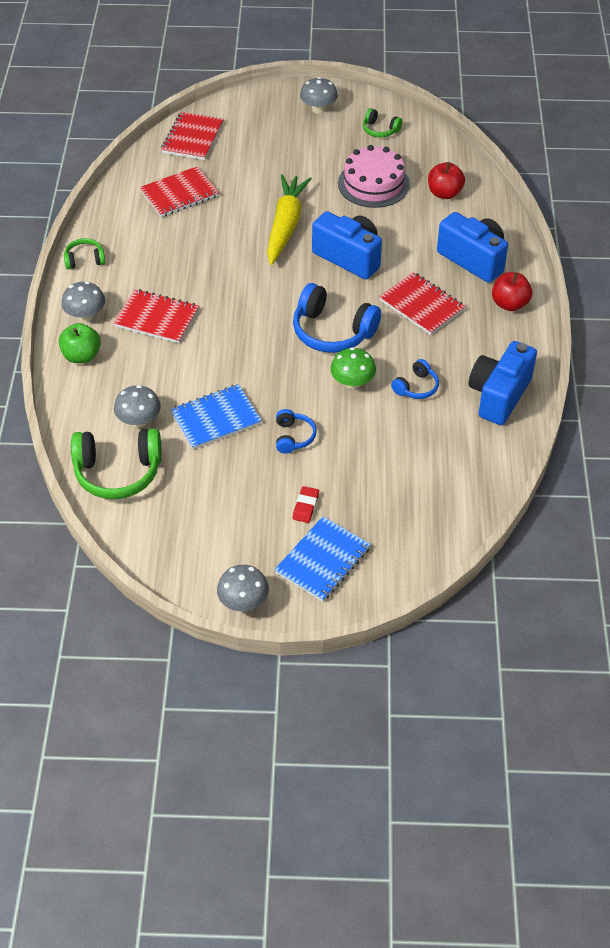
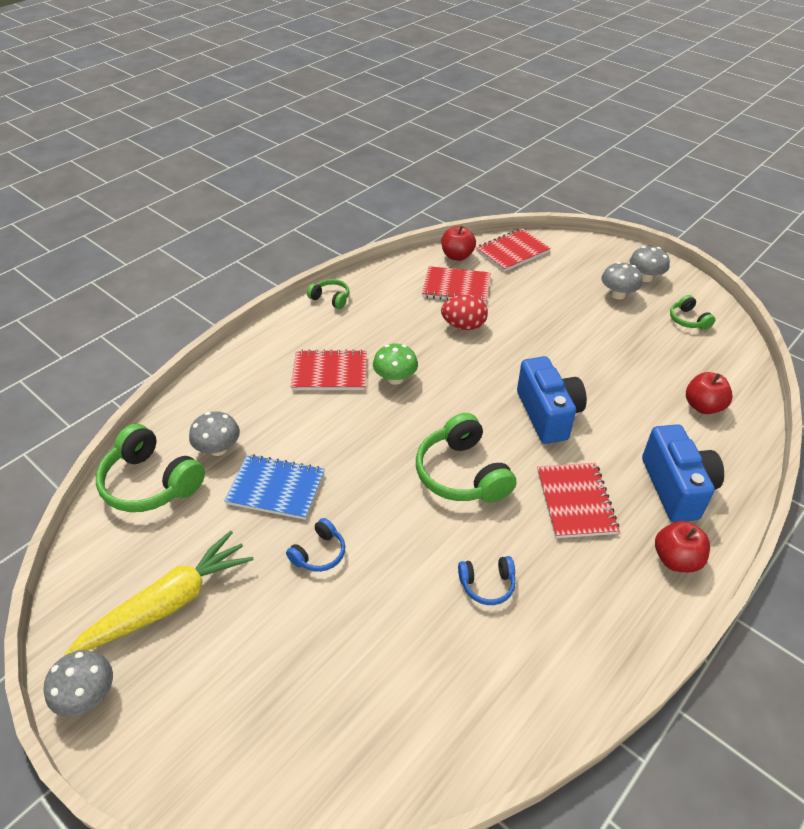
camera: 40 degrees right, 5 degrees down
(82, 356) = (242, 369): green apple -> none
(85, 315) = (282, 340): grey mushroom -> grey mushroom (617, 294)
(150, 165) = (457, 256): none -> red apple
(157, 318) = (330, 372): red notebook -> red notebook turned 60 degrees counterclockwise
(220, 224) = (463, 326): none -> red egg
(285, 226) = (517, 356): yellow carrot -> yellow carrot (168, 603)
(305, 506) = (251, 636): red eraser -> none
(323, 560) = (201, 711): blue notebook -> none
(332, 331) = (462, 473): blue headphones -> green headphones
(352, 382) = (429, 536): green mushroom -> green mushroom (395, 378)
(373, 184) = (636, 362): pink cake -> none
(499, 395) = (569, 658): blue camera -> none

